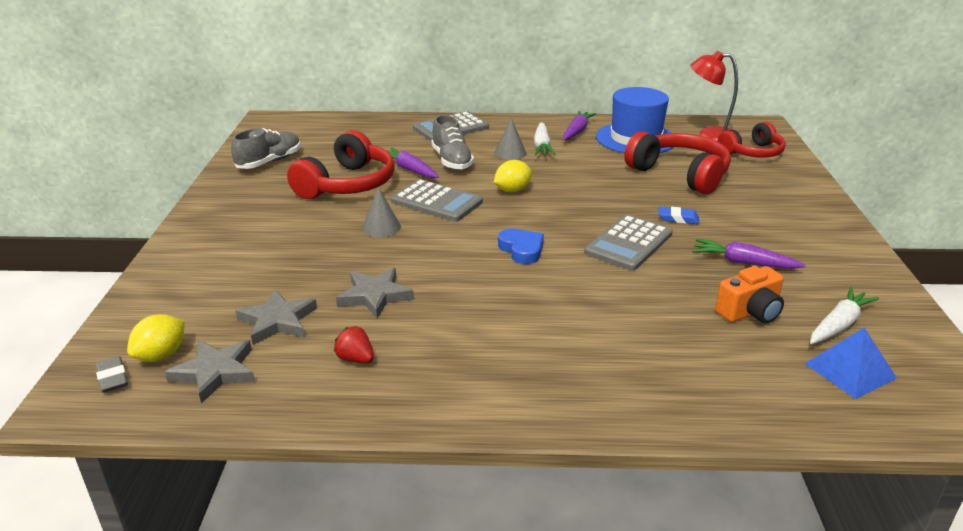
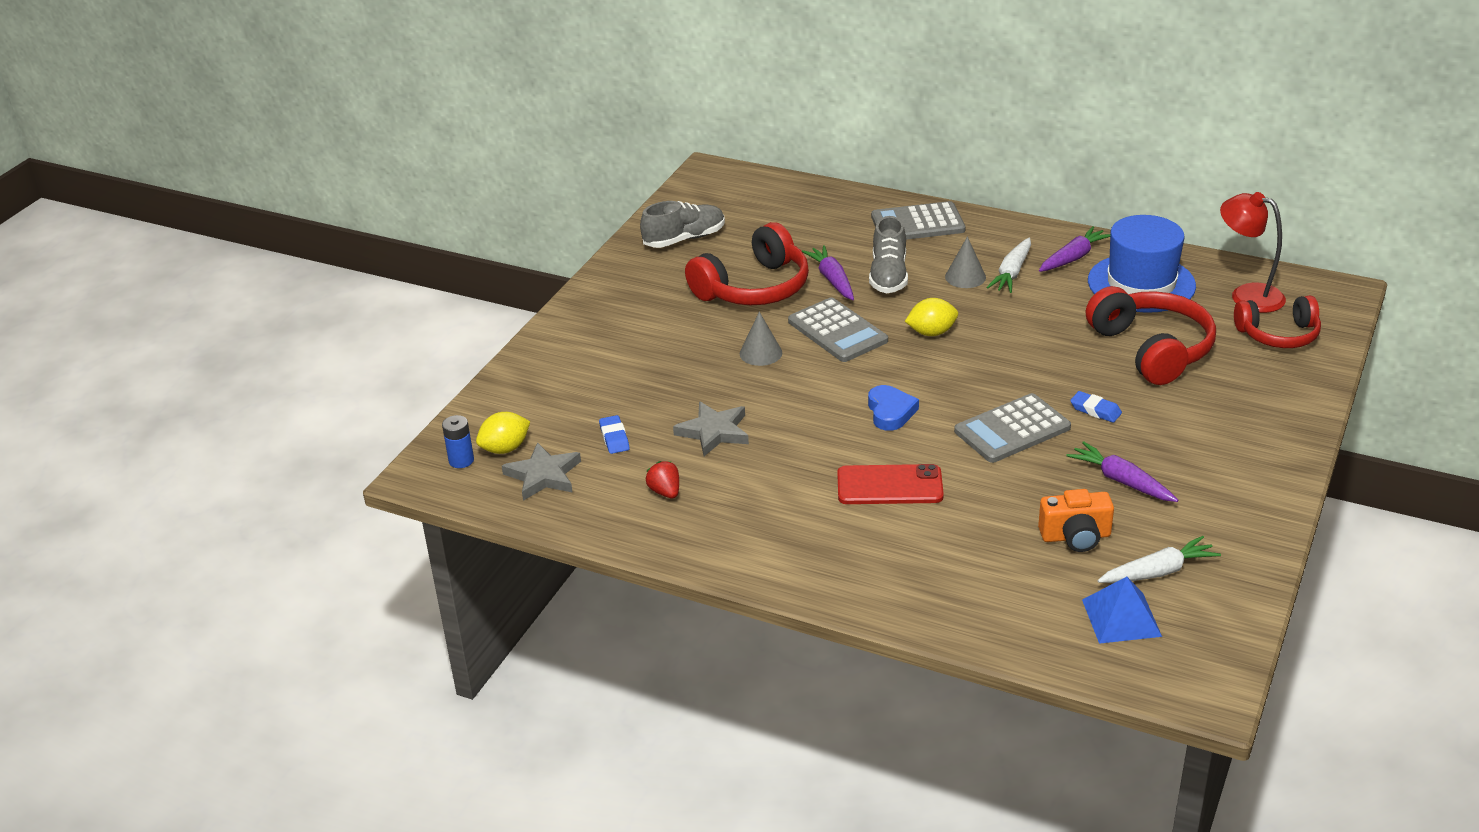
camera: 25 degrees right, 5 degrees up
(113, 378) = (461, 460): grey eraser -> blue battery
(277, 321) = (614, 438): grey star -> blue eraser
(564, 306) = (889, 485): none -> red phone

